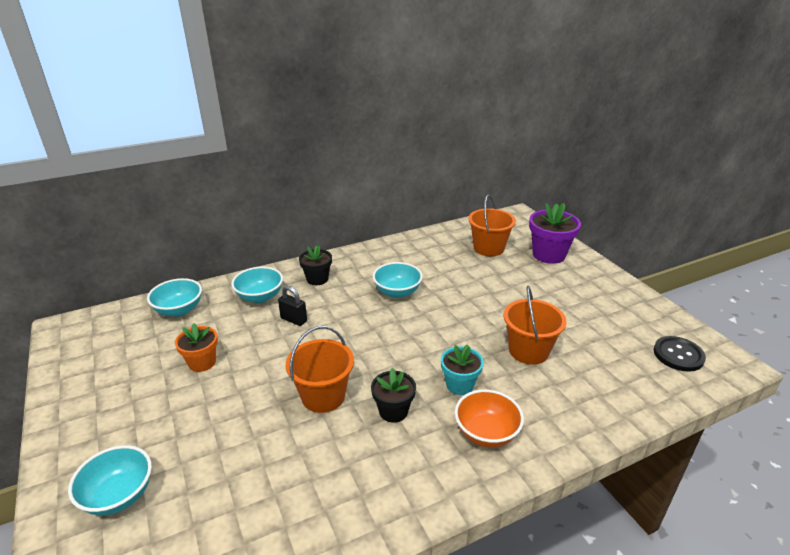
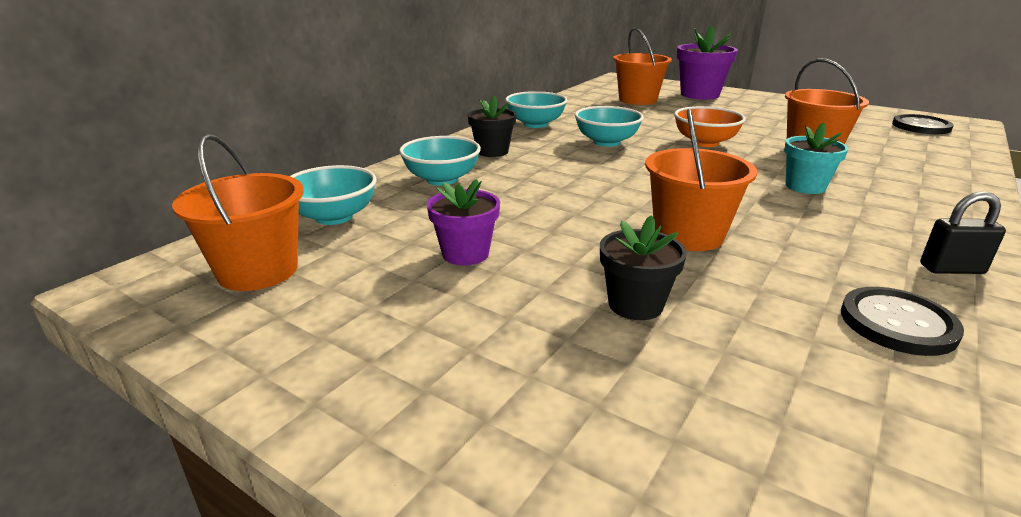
camera: 30 degrees left, 5 degrees down
(113, 337) = (258, 271): none -> orange bucket
(119, 495) = (599, 444): turquoise bowl -> turquoise bowl (535, 124)
(202, 362) = (465, 254): orange flower pot -> purple flower pot
(294, 320) = (525, 187): black padlock -> black padlock (951, 269)
(330, 507) = (897, 323): none -> black button
(393, 411) = (786, 223): black flower pot -> black flower pot (635, 304)
(486, 433) = (901, 211): orange bowl -> orange bowl (704, 142)

